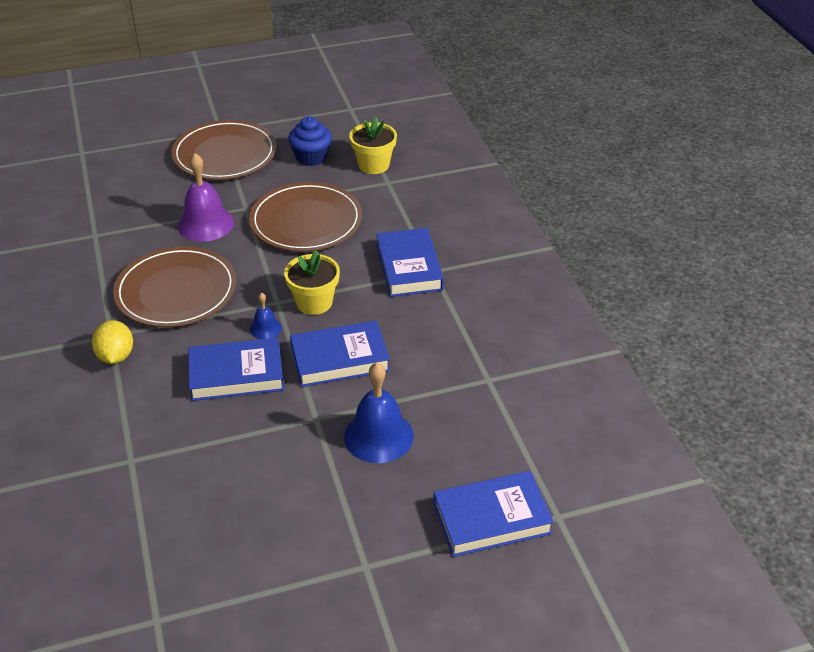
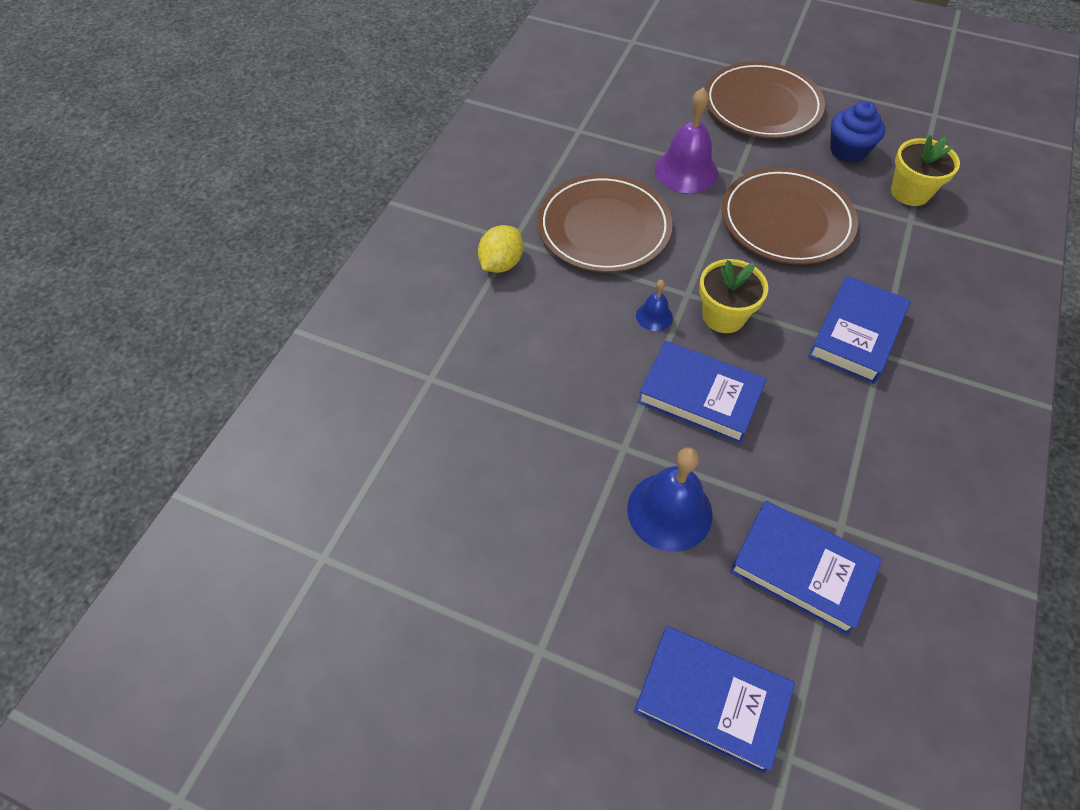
camera: 40 degrees right, 15 degrees up
(236, 374) = (588, 349): blue book -> blue book (801, 569)

